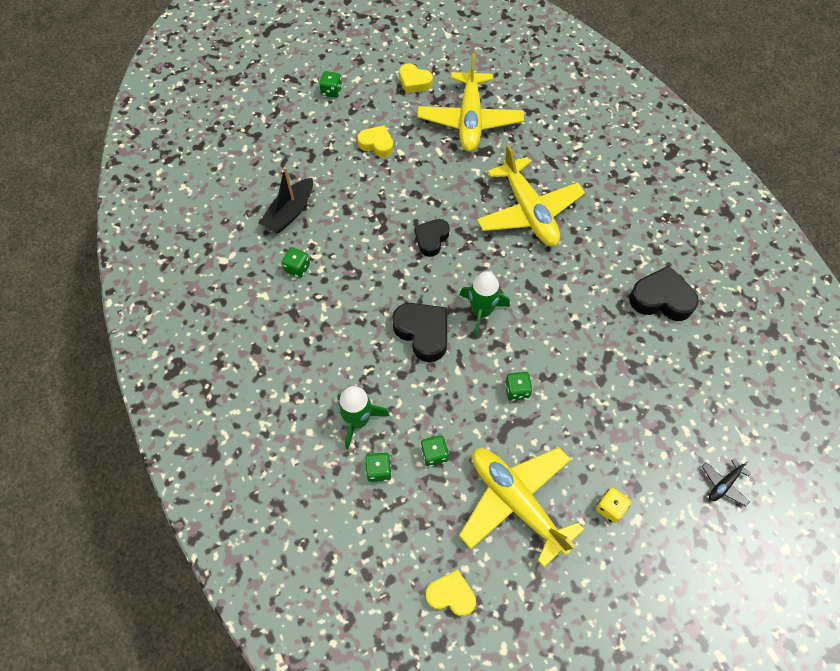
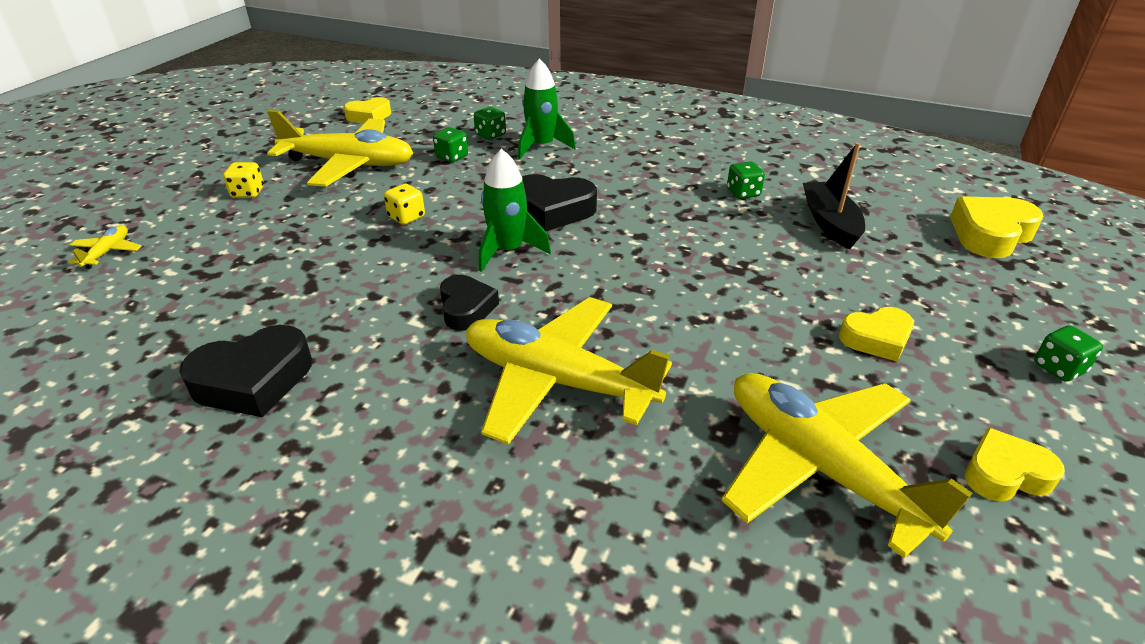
camera: 140 degrees right, 25 degrees down
(229, 152) = (990, 234): none -> yellow heart
(431, 239) = (648, 280): black heart -> black heart (466, 308)
(517, 390) = (406, 217): green dice -> yellow dice
(723, 484) = (108, 252): black plane -> yellow plane

